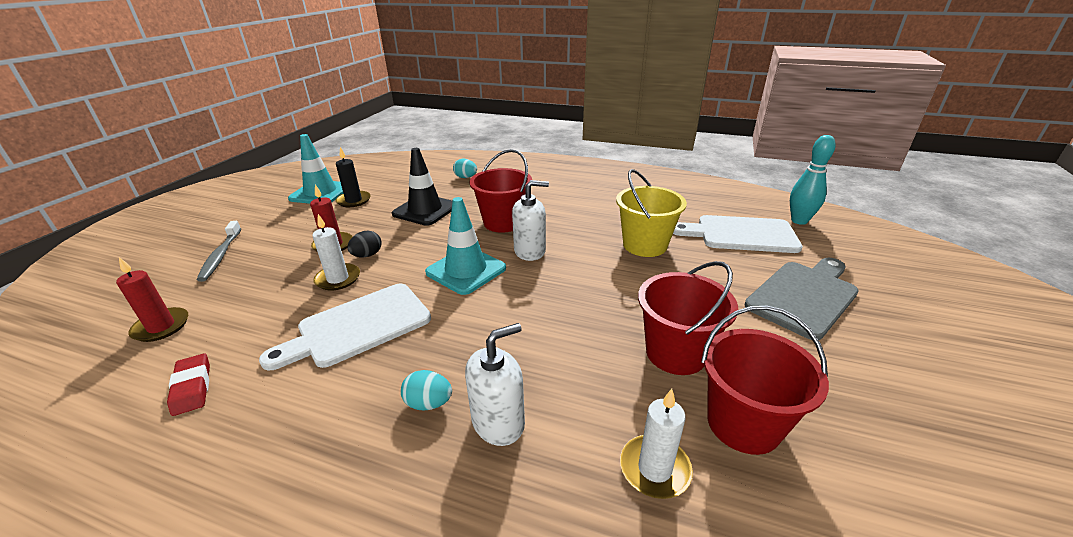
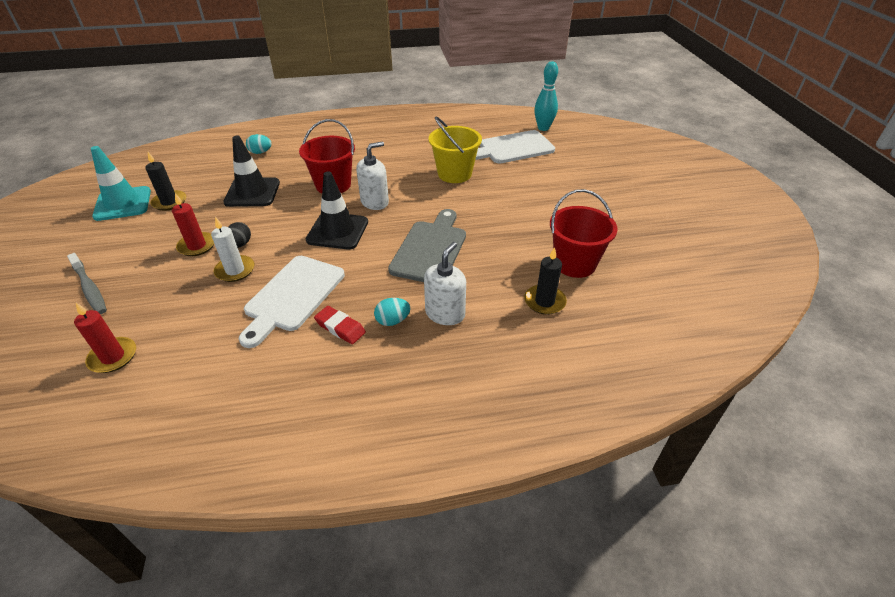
camera: 30 degrees left, 10 degrees up
(192, 387) = (204, 379): red eraser -> red eraser (340, 327)
(466, 270) = (337, 231): turquoise traffic cone -> black traffic cone
(654, 469) = (544, 301): white candle -> black candle
(676, 353) = (519, 239): red bucket -> none
(804, 296) = (570, 181): grey cutting board -> grey cutting board (430, 249)

